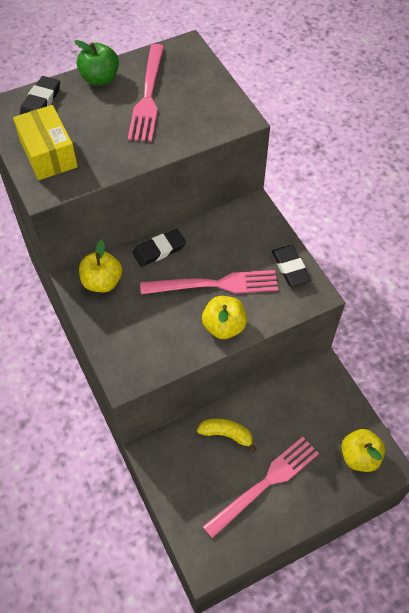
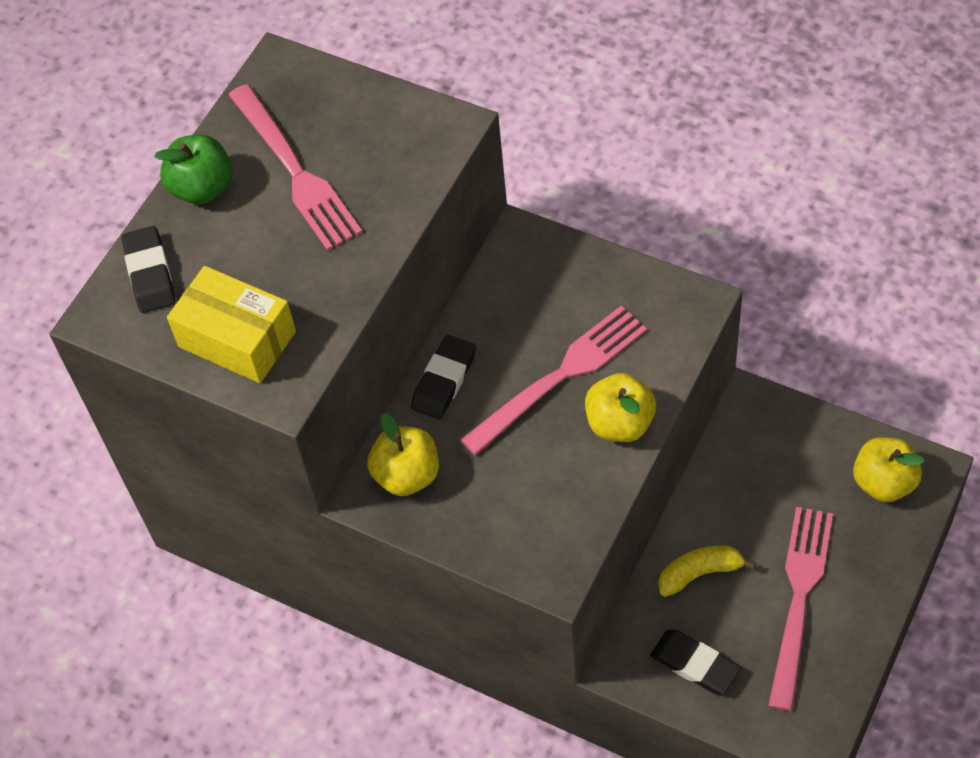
camera: 30 degrees left, 0 degrees up
(290, 268) = (637, 290): black eraser -> black eraser (695, 664)

